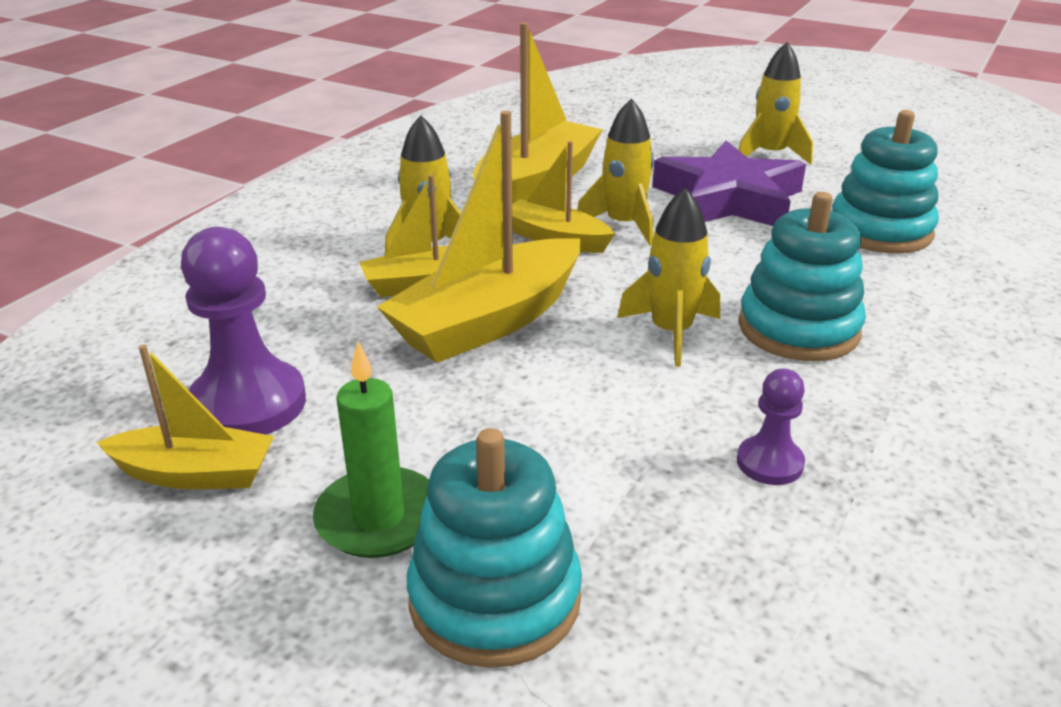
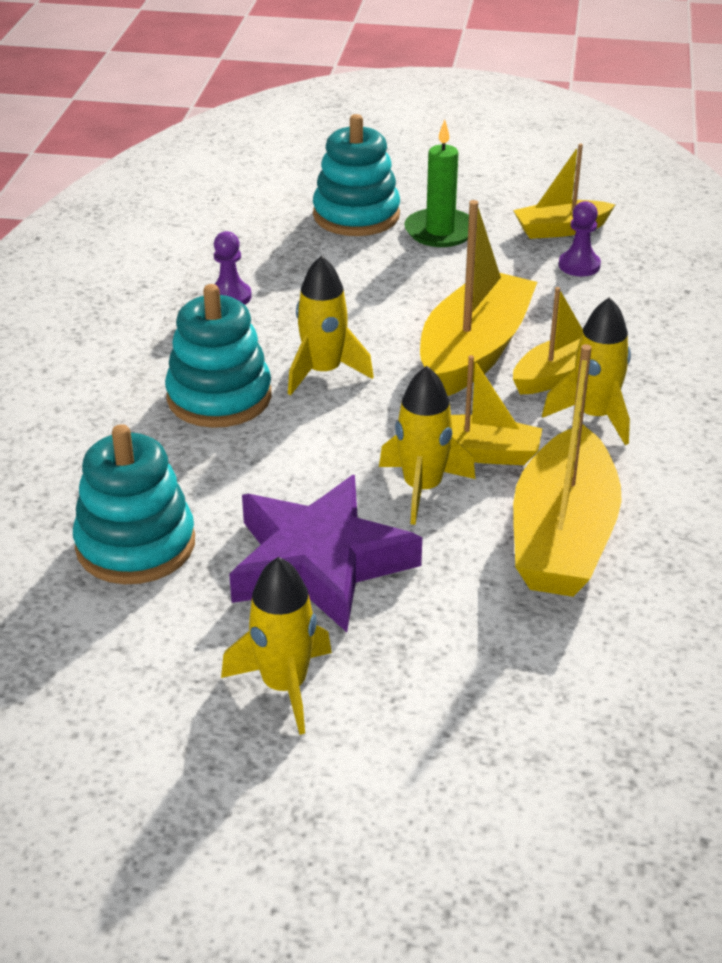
camera: 160 degrees right, 5 degrees up
(248, 404) = (579, 265): purple pawn -> purple pawn, size x0.53

